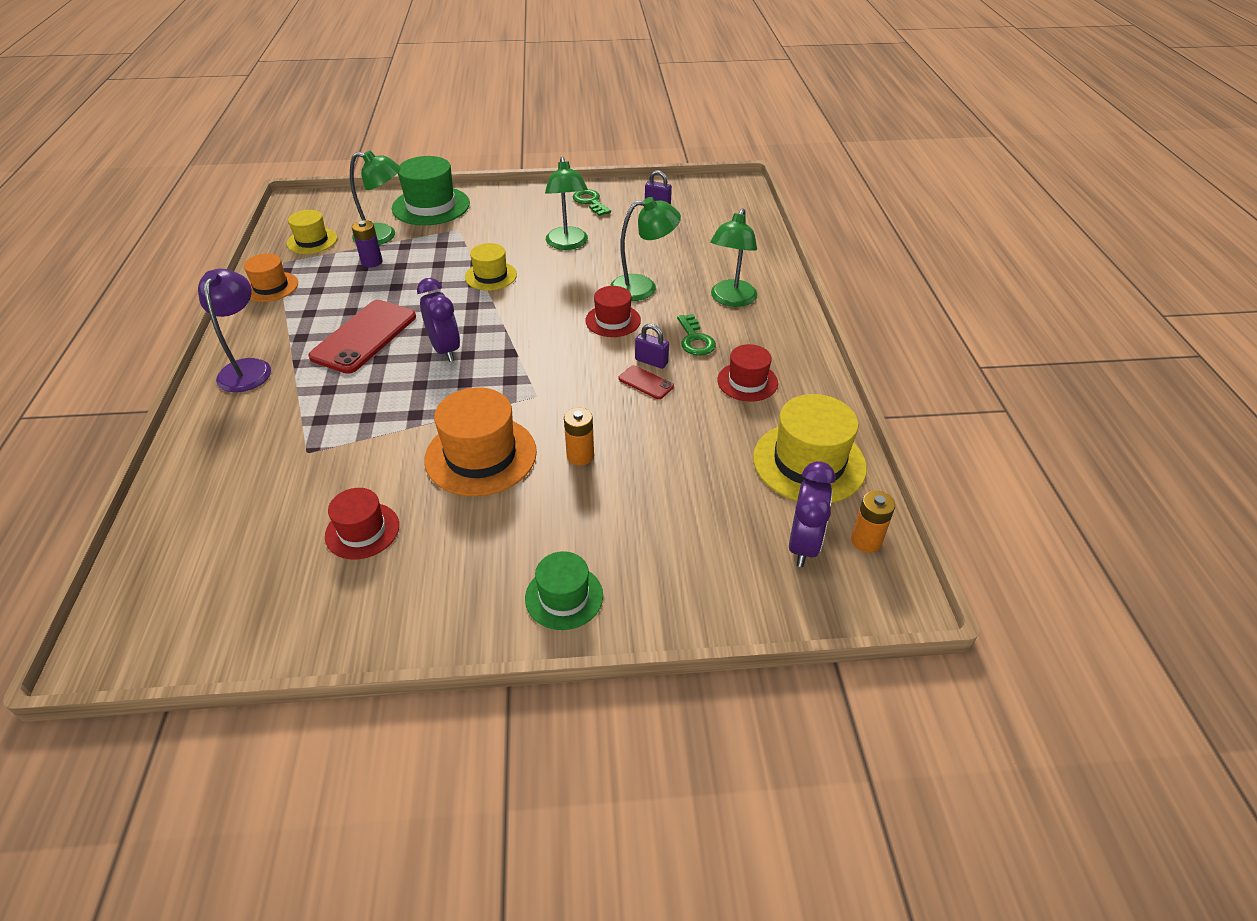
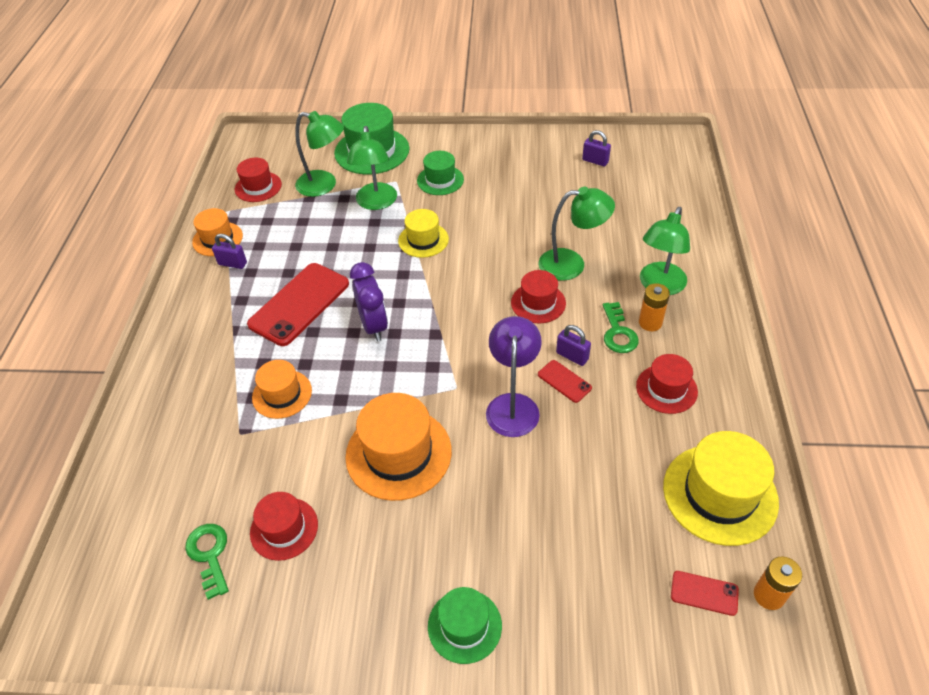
camera: 10 degrees right, 5 degrees up
(247, 368) = (192, 332): purple lamp -> purple lamp (513, 405)
(289, 307) = (232, 264): none -> purple padlock
(312, 241) = (258, 187): yellow hat -> red hat
(351, 414) = (282, 394): none -> orange hat
(372, 262) = (312, 215): purple battery -> none
(504, 226) = (440, 180): none -> green hat
(568, 244) = (501, 206): green lamp -> green lamp (376, 203)
(580, 456) = (493, 463): orange battery -> orange battery (650, 323)
(590, 202) = (527, 154): green key -> green key (209, 555)
(803, 545) = (704, 593): purple clock -> red phone

